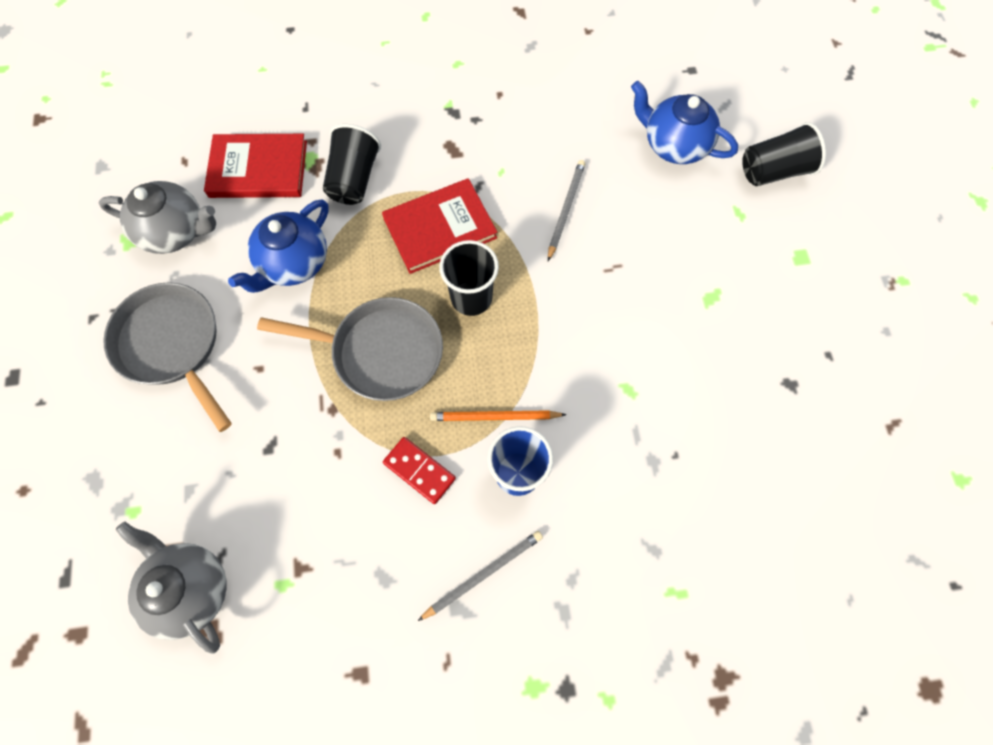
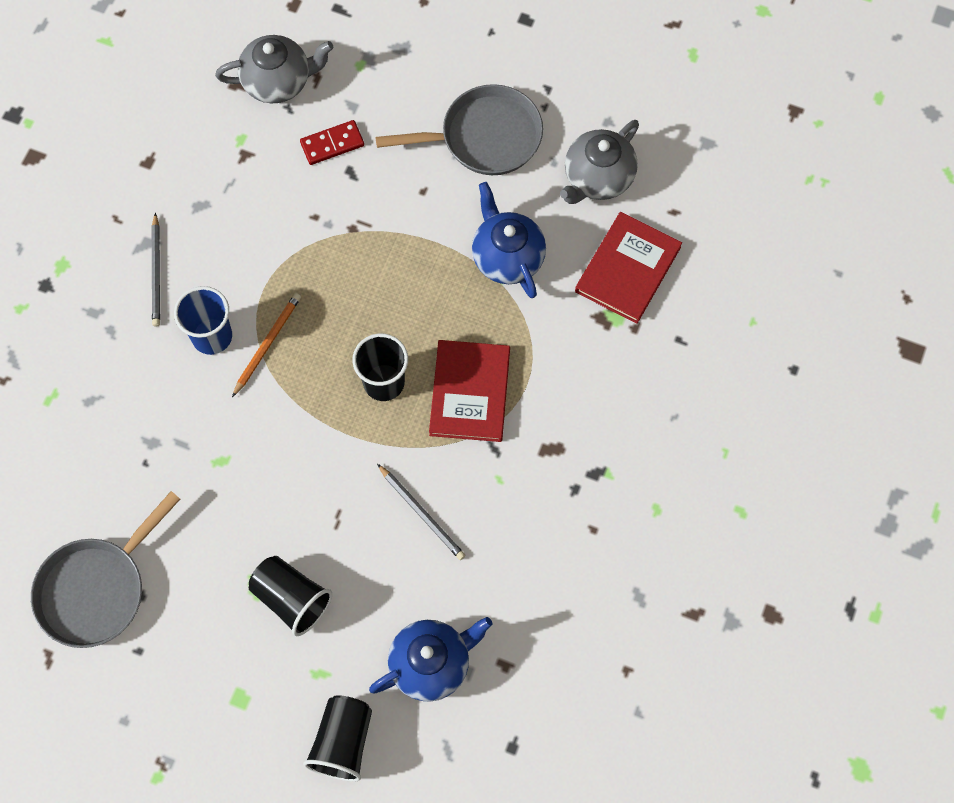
camera: 120 degrees right, 0 degrees up
(354, 179) = (568, 345): black cup -> black cup (291, 599)
(381, 352) = (379, 286): grey pan -> grey pan (96, 589)
(419, 471) = (261, 267): red domino -> red domino (332, 144)

